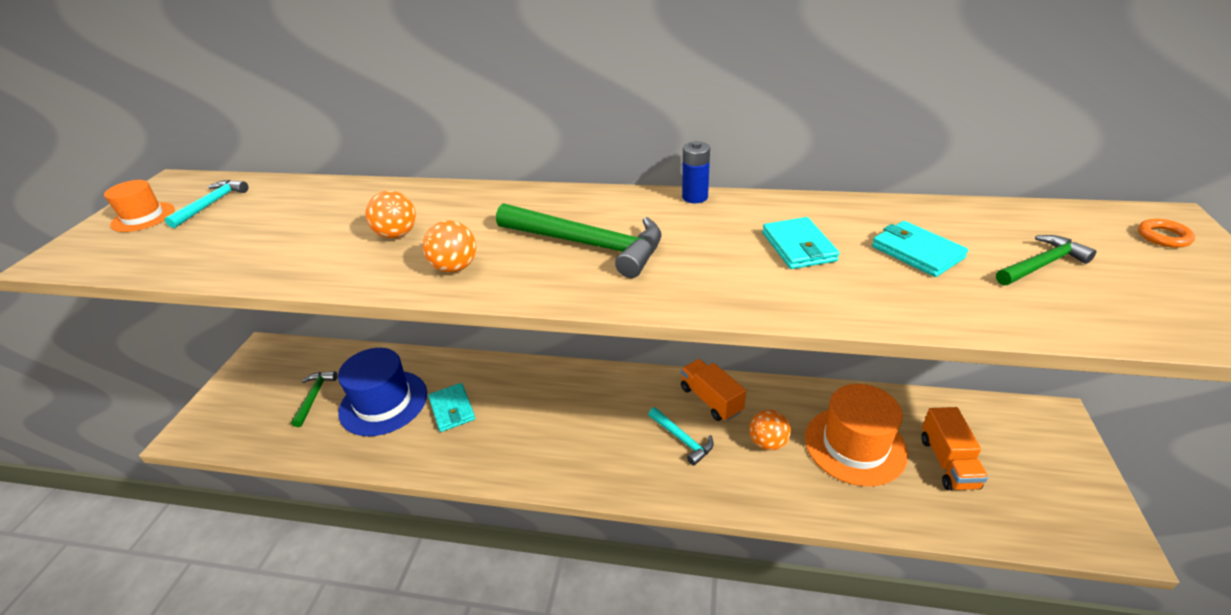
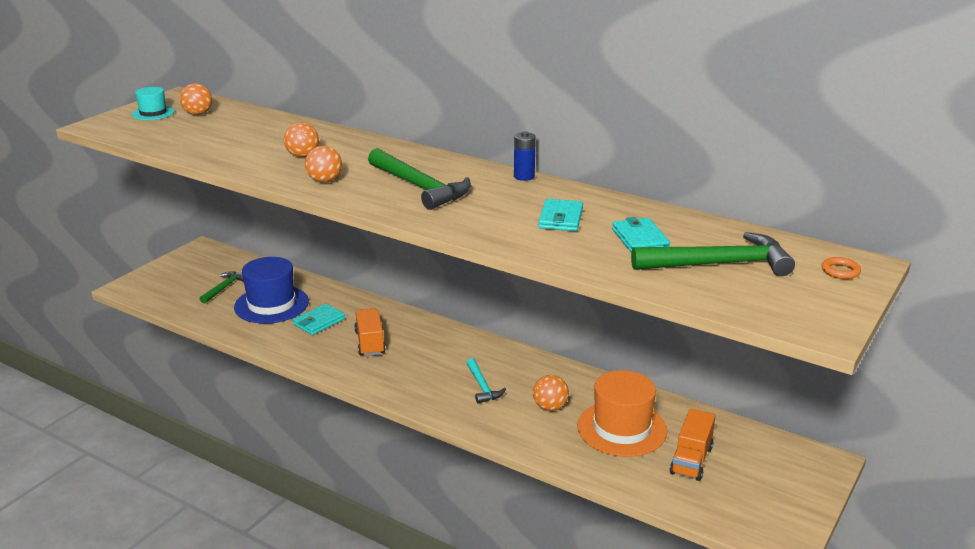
camera: 20 degrees right, 10 degrees down
(143, 217) = (153, 113): orange hat -> turquoise hat
(211, 204) = (198, 114): turquoise hammer -> orange ball
(452, 409) = (319, 322): turquoise wallet -> turquoise wallet turned 45 degrees clockwise
(711, 400) = (527, 369): orange truck -> orange truck (370, 343)
(1041, 264) = (719, 264): green hammer -> green hammer, size x1.82

